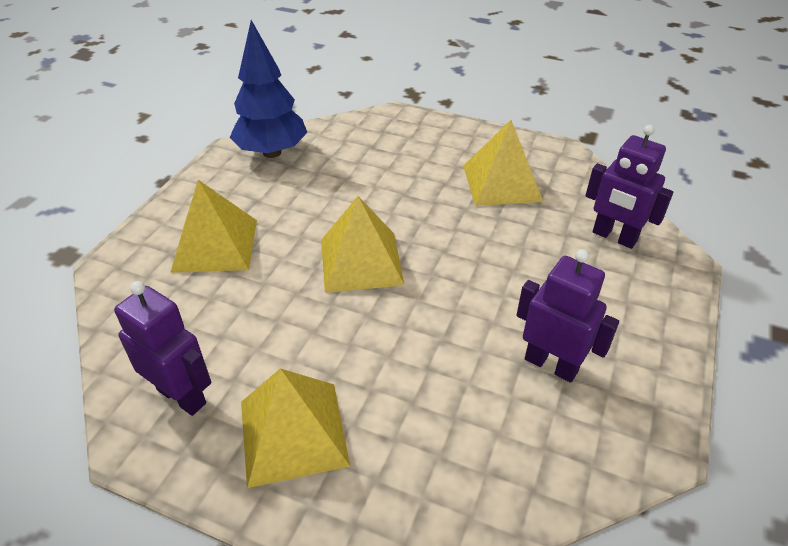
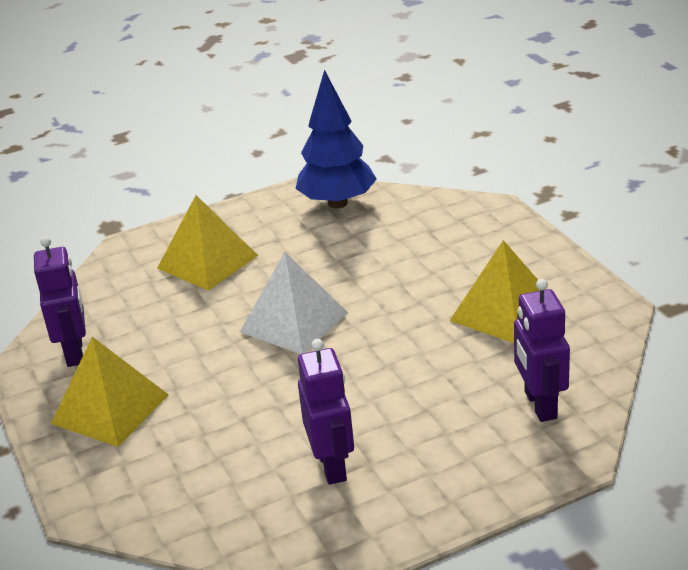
camera: 45 degrees right, 10 degrees down
(361, 261) = (294, 322): yellow pyramid -> white pyramid

